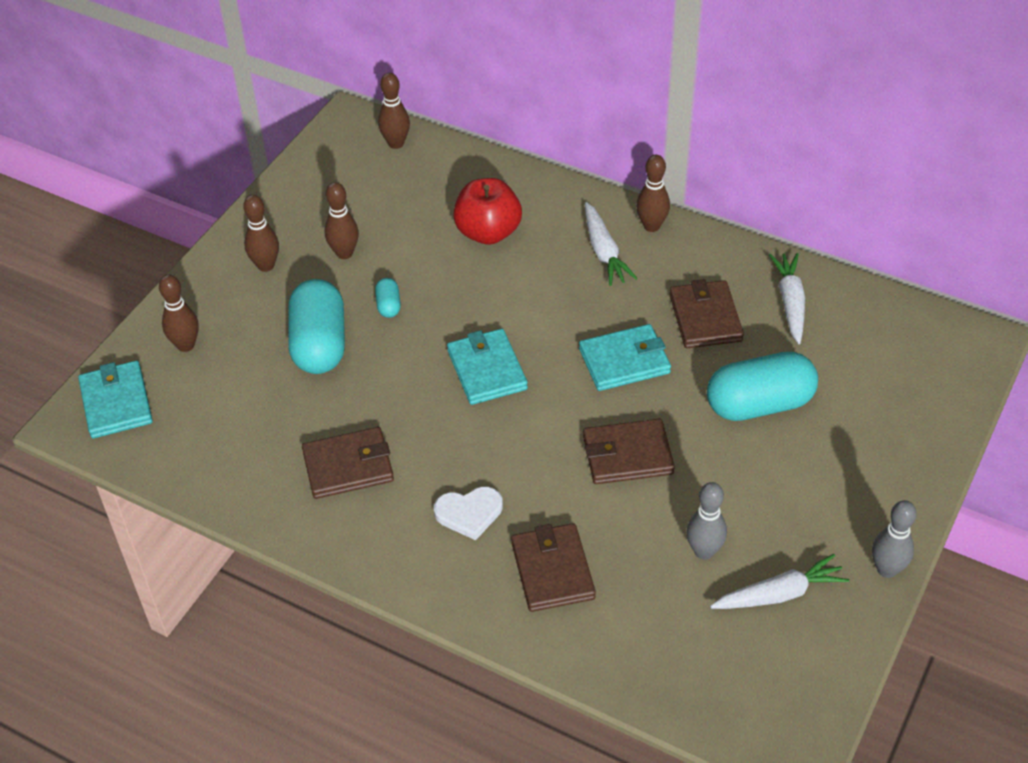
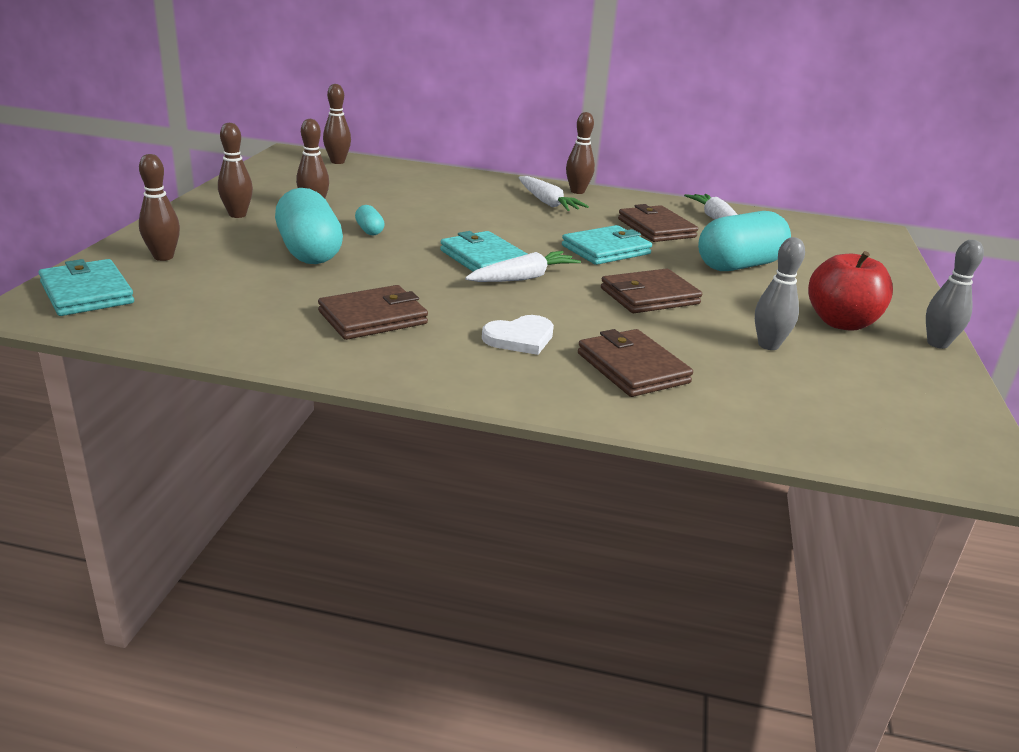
camera: 20 degrees left, 20 degrees down
(488, 232) = (442, 196): red apple -> red apple (841, 322)
(779, 594) = (862, 365): white carrot -> white carrot (523, 278)

